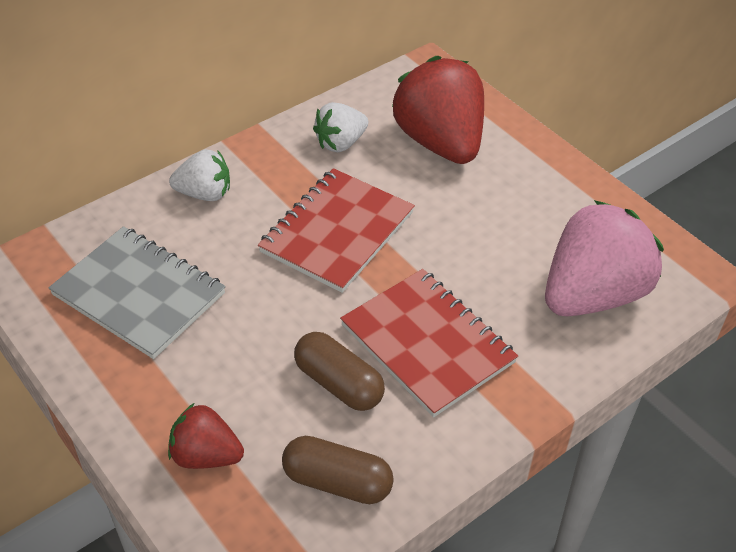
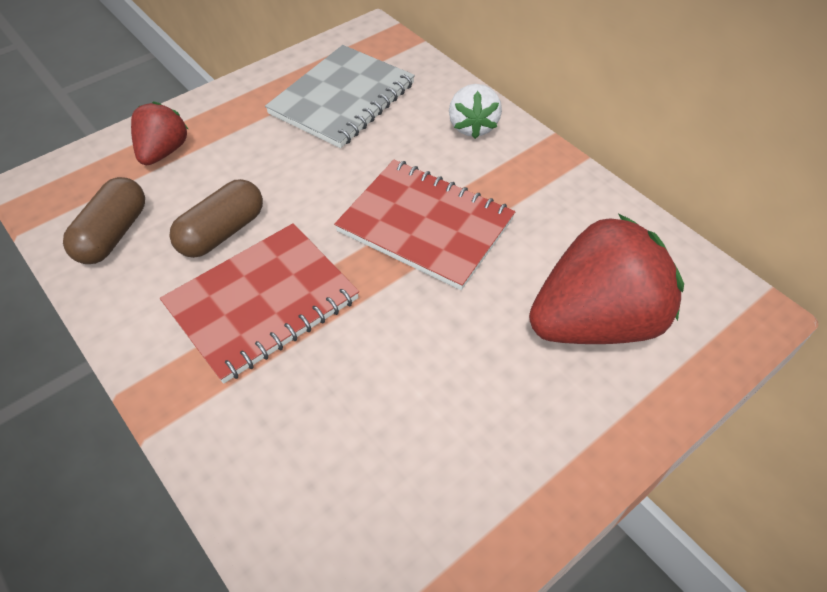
camera: 90 degrees right, 5 degrees up
(340, 143) = (571, 224): white strawberry -> none
(593, 294) = (324, 485): pink strawberry -> none

